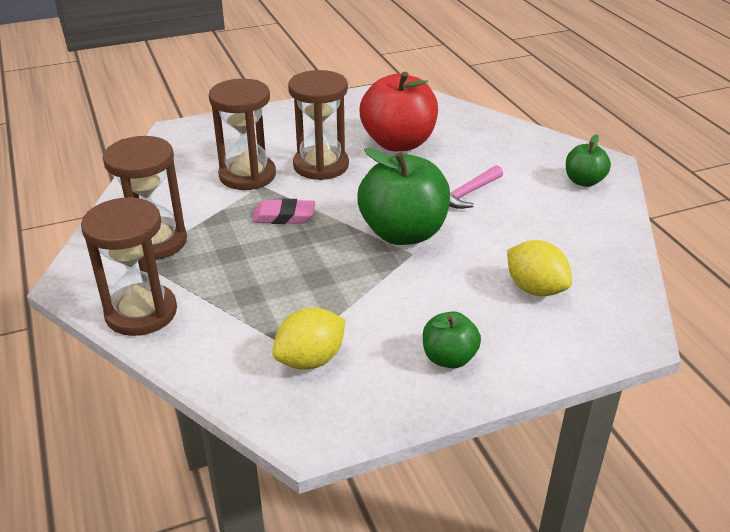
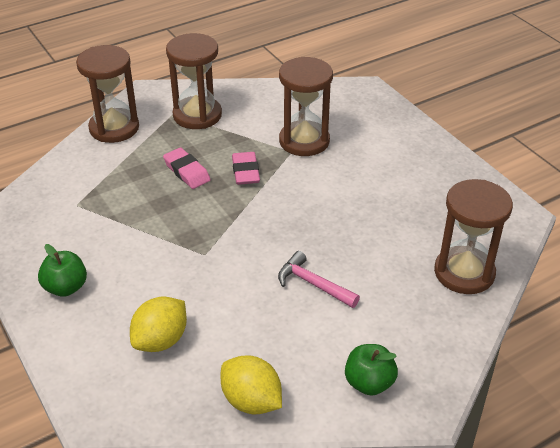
camera: 80 degrees right, 5 degrees up
(266, 256) = (186, 171): none -> pink eraser
(310, 360) = (65, 213): yellow lemon -> yellow lemon (251, 401)
(321, 165) = (335, 180): brown hourglass -> brown hourglass (464, 272)
(398, 143) = (398, 226): red apple -> none
(403, 233) = (234, 245): green apple -> none

